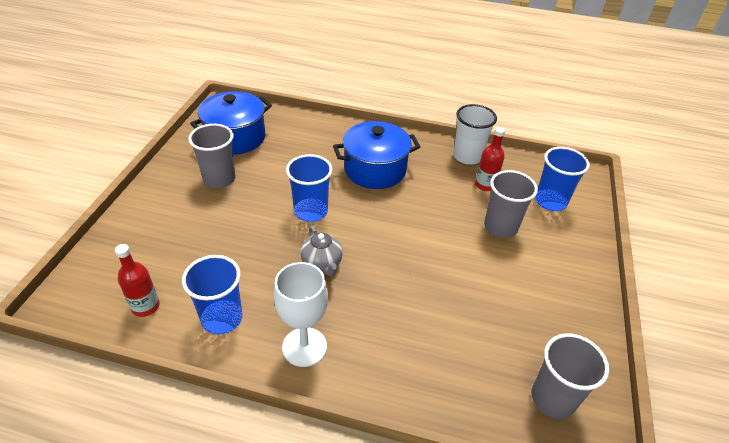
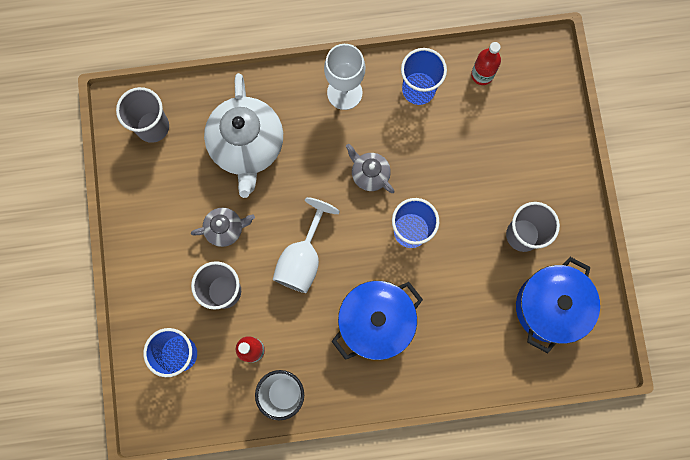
camera: 160 degrees right, 35 degrees up
(419, 225) = (302, 259): none -> white goblet
(440, 334) = (247, 146): none -> white teapot
(486, 270) = (225, 229): none -> grey teapot

